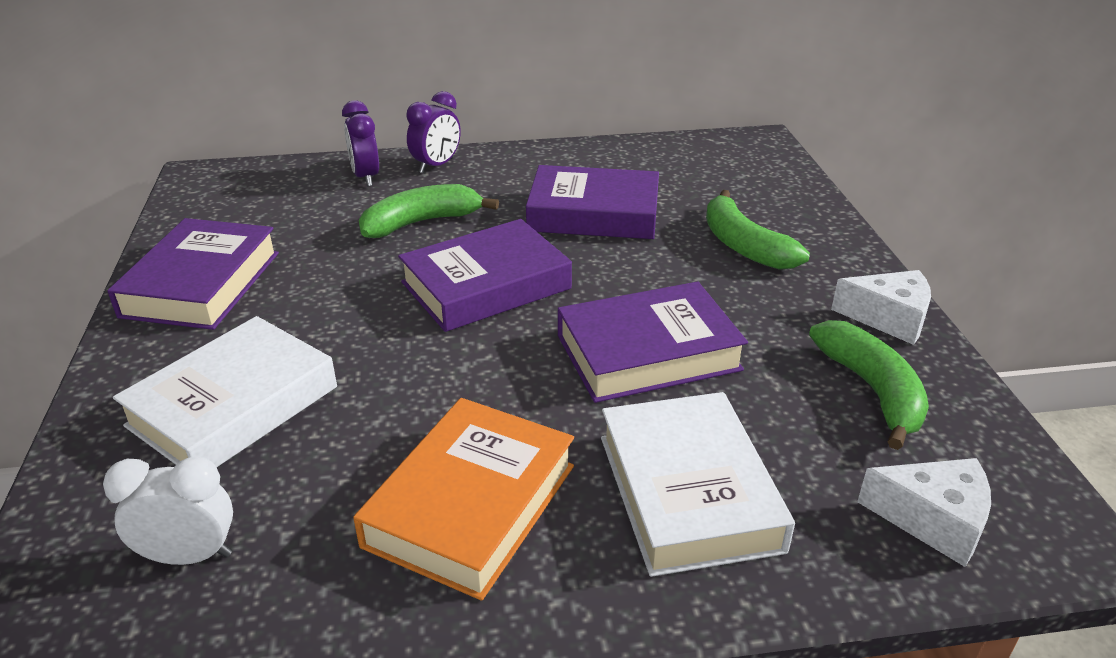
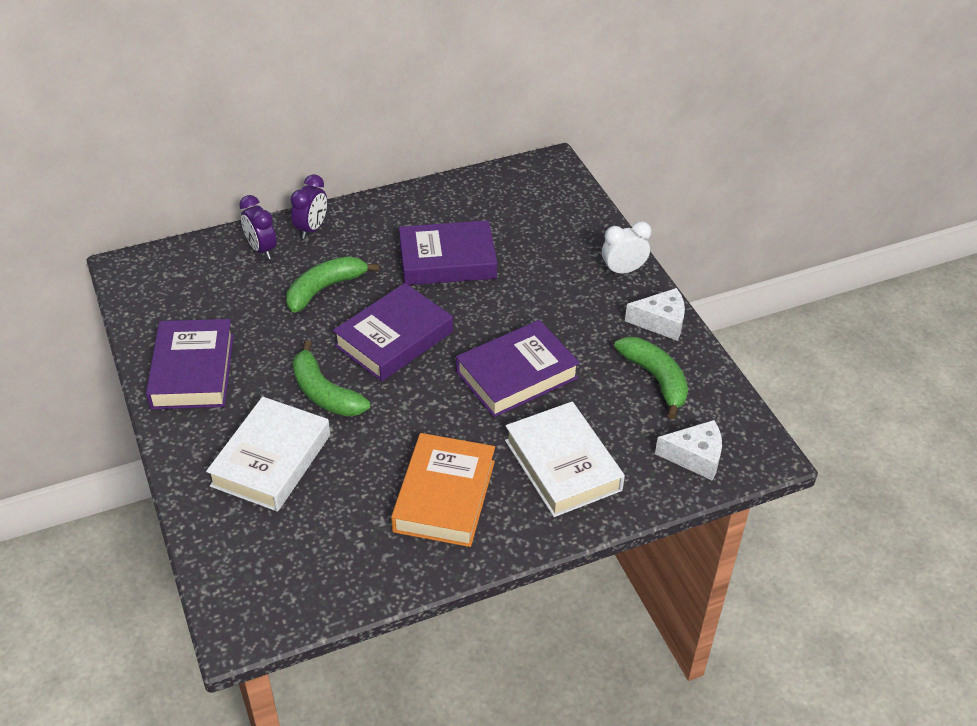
camera: 15 degrees left, 10 degrees up
(189, 556) = (300, 555): white clock -> white clock (623, 270)
(744, 246) = (559, 274): green banana -> green banana (324, 393)

